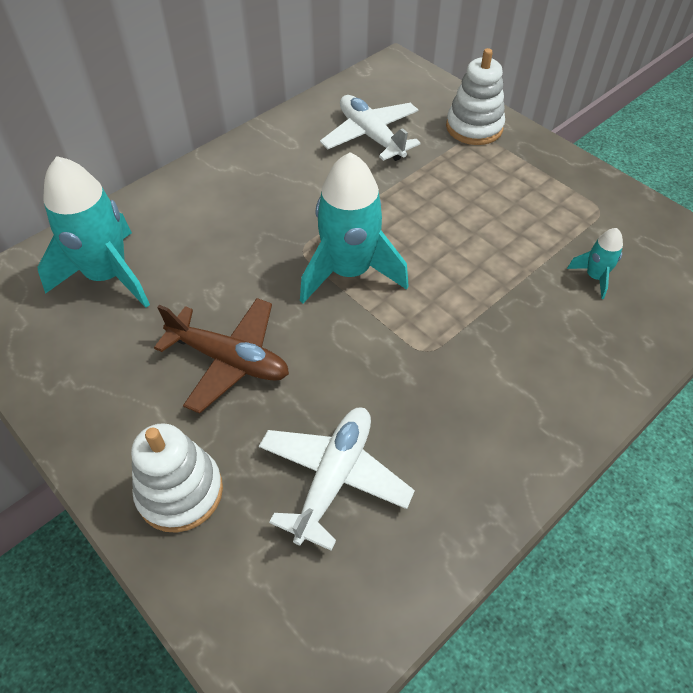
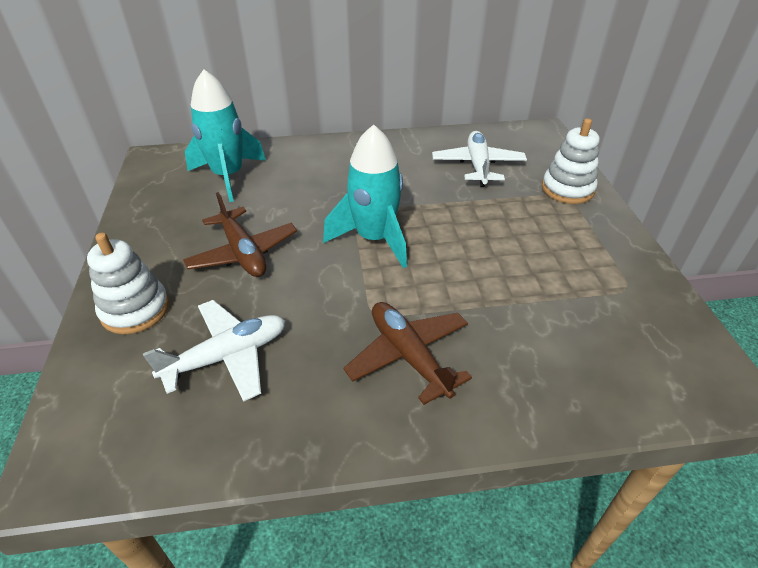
camera: 35 degrees right, 10 degrees down
(492, 375) = (409, 356): none -> brown plane
(594, 277) = (571, 333): turquoise rocket -> none

